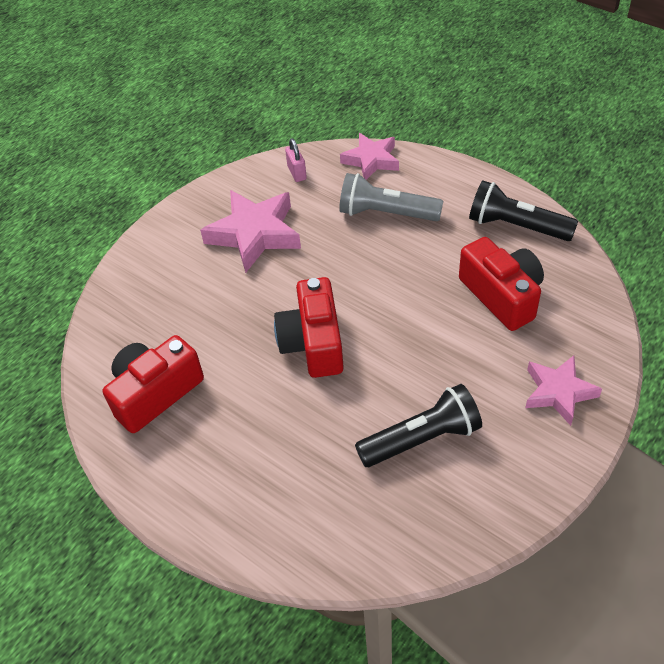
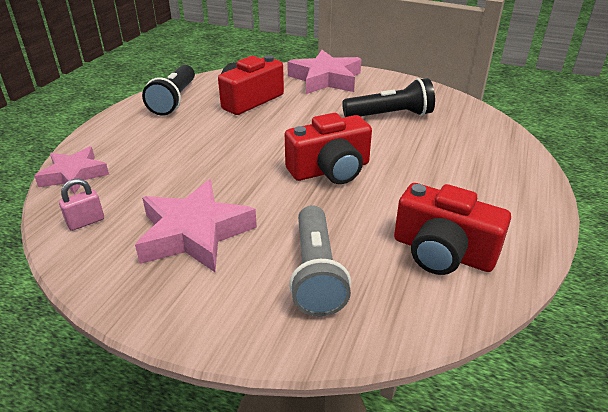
camera: 110 degrees left, 15 degrees down
(386, 213) = (159, 156): grey flashlight -> grey flashlight (316, 273)
(421, 438) = (390, 115): black flashlight -> black flashlight turned 120 degrees clockwise
(558, 392) = (325, 79): pink star -> pink star, size x1.54

